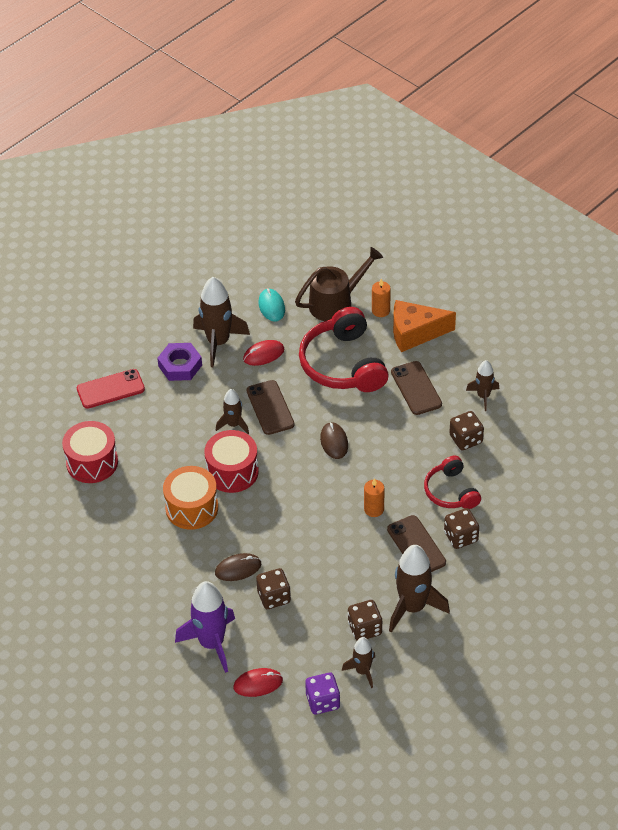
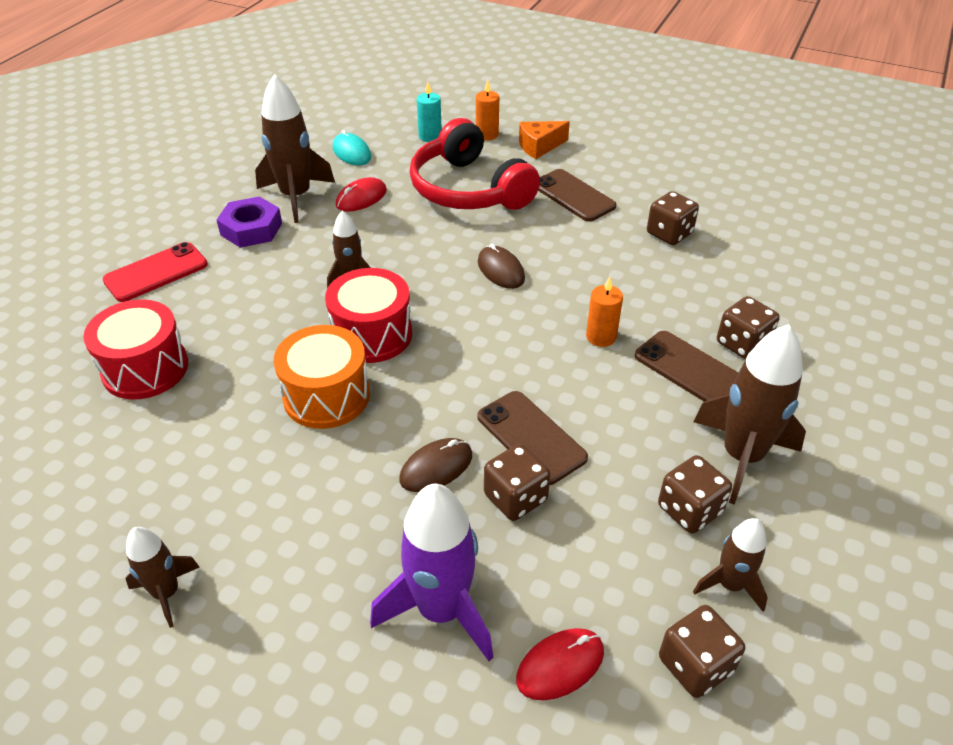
camera: 20 degrees left, 5 degrees down
(270, 408) = (394, 250): brown phone -> brown phone (531, 437)
(323, 701) = (695, 665): purple dice -> brown dice
(336, 302) = (430, 136): brown watering can -> turquoise candle
(415, 333) = (539, 147): orange cheese -> orange cheese, size x0.64
(450, 491) = (690, 293): red headphones -> none
(483, 396) = (659, 188): brown rocket -> brown rocket (167, 593)

